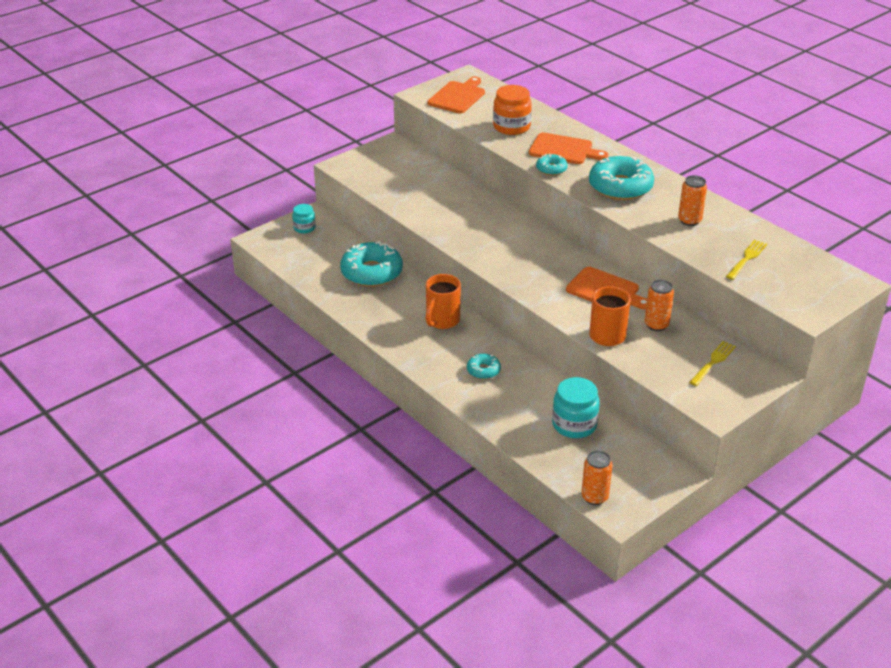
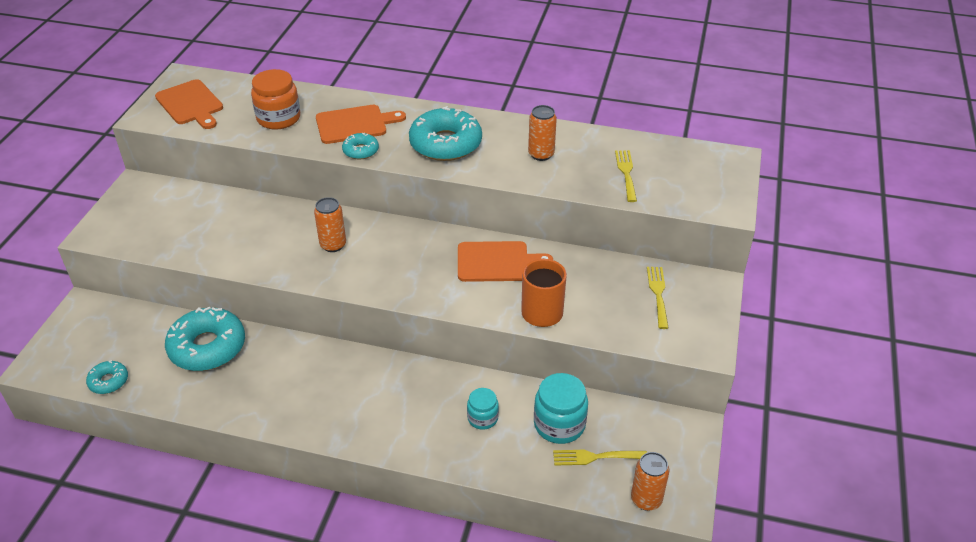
camera: 35 degrees left, 5 degrees up
(304, 228) = (84, 326): turquoise jar -> turquoise jar (482, 418)
(442, 321) = (331, 370): orange mug -> none
(458, 96) = (190, 104): orange cutting board -> orange cutting board turned 150 degrees clockwise
(483, 370) = (421, 408): turquoise donut -> turquoise donut (108, 381)
(582, 455) = (595, 457): none -> yellow fork
(656, 325) = (575, 278): orange can -> orange can (333, 245)

